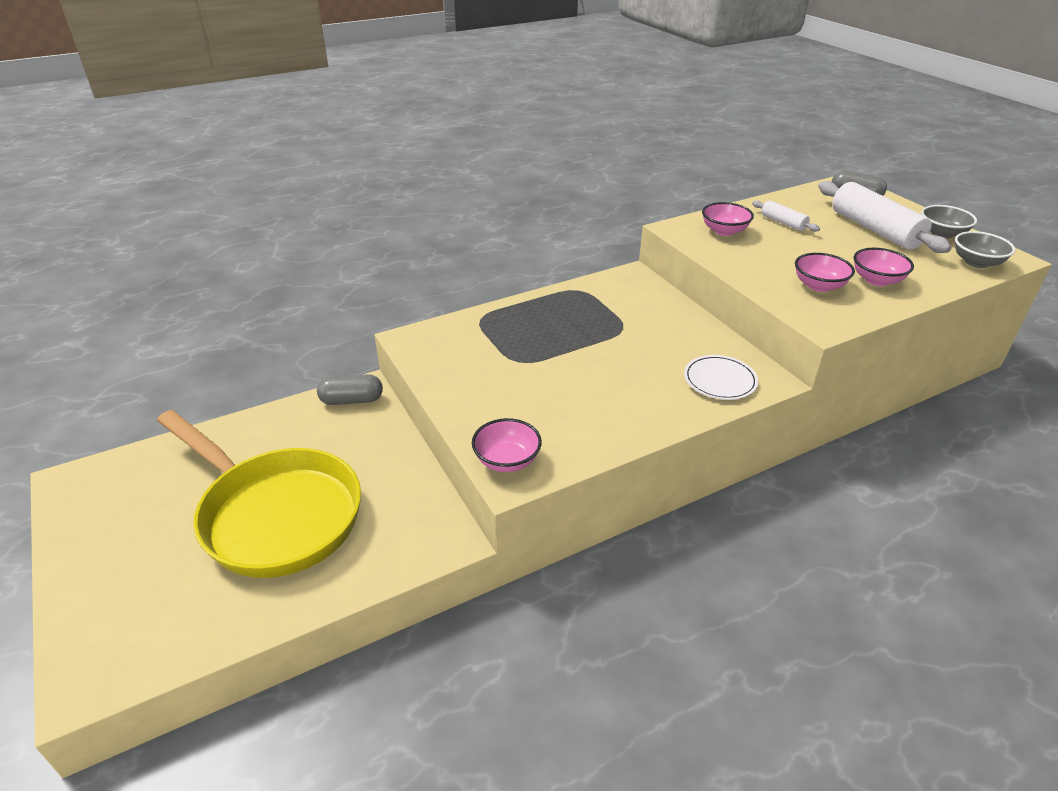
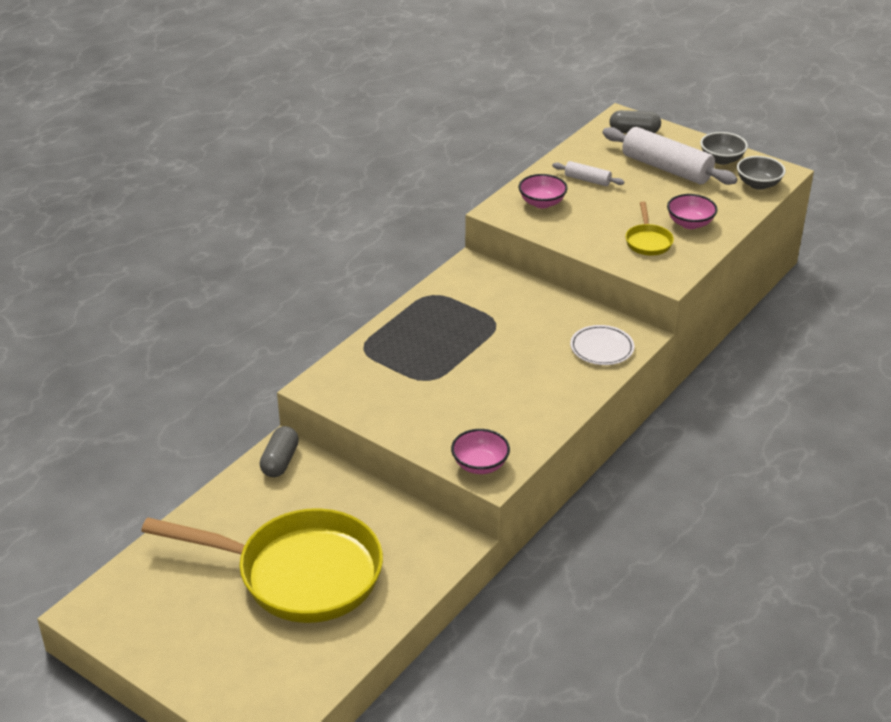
camera: 25 degrees left, 0 degrees up
(352, 400) = (280, 461): grey capsule -> grey capsule turned 45 degrees counterclockwise
(819, 286) = (648, 241): pink bowl -> yellow pan

